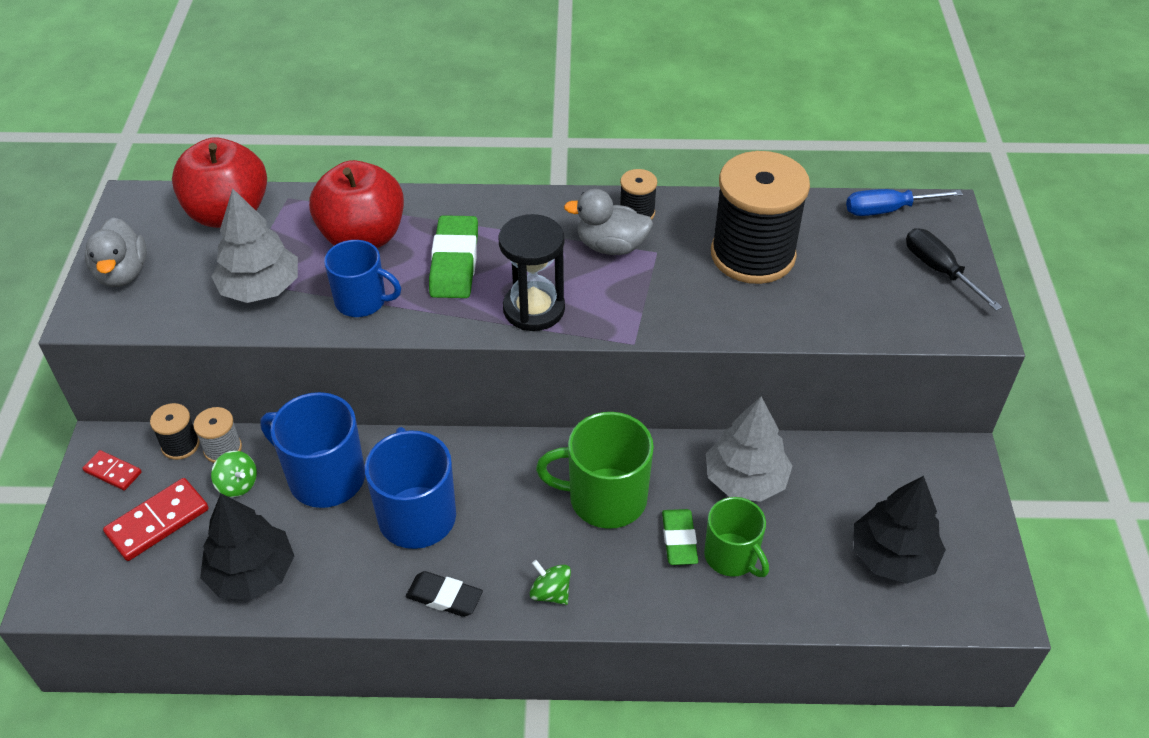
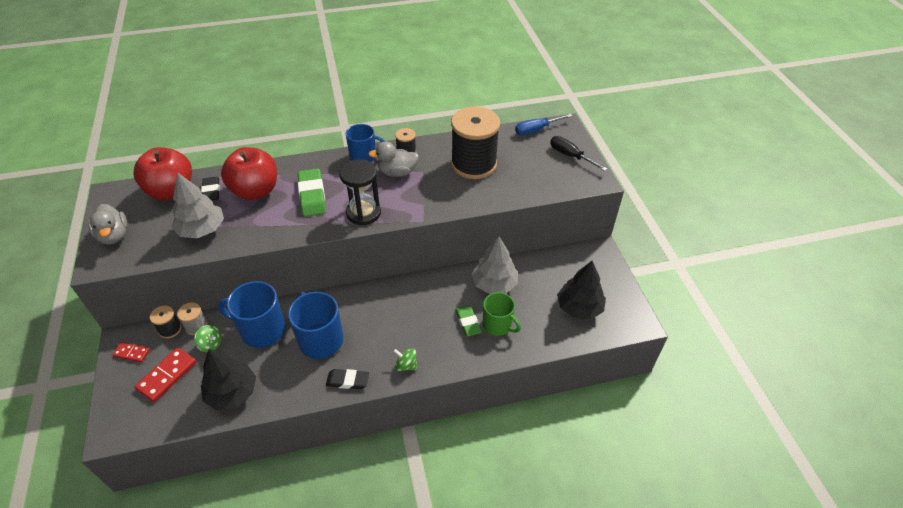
camera: 15 degrees left, 0 degrees up
(291, 225) = (211, 191): none -> black eraser
(362, 301) = (264, 226): blue mug -> blue mug (364, 156)
(605, 498) = (422, 309): green mug -> none

